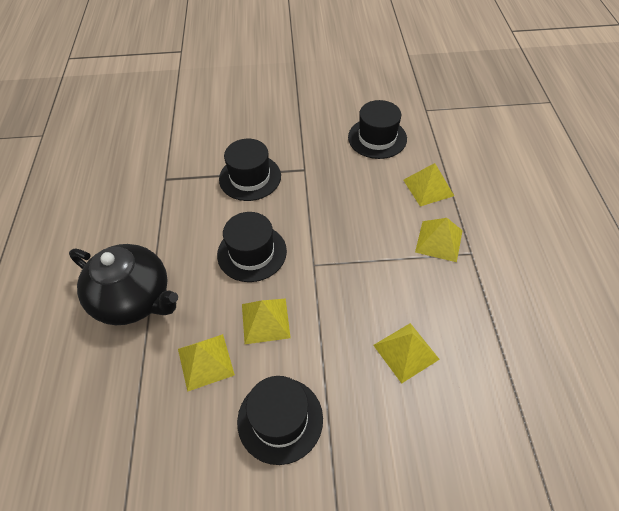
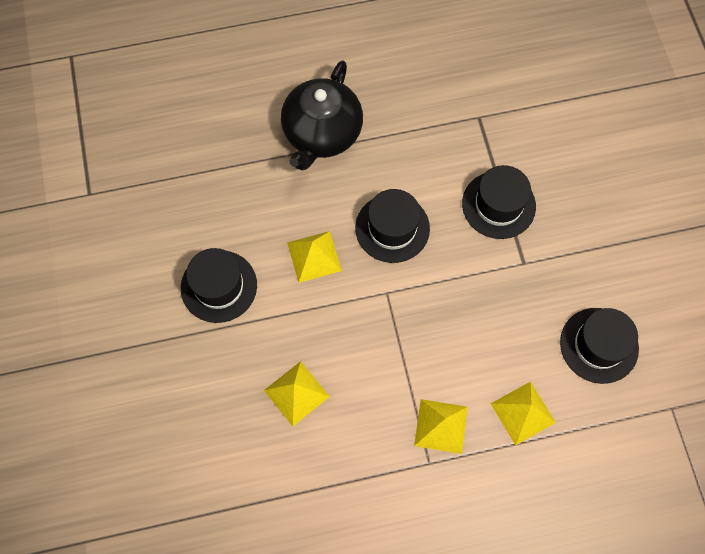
camera: 80 degrees right, 15 degrees up
(205, 361) = (265, 212): yellow pyramid -> none

